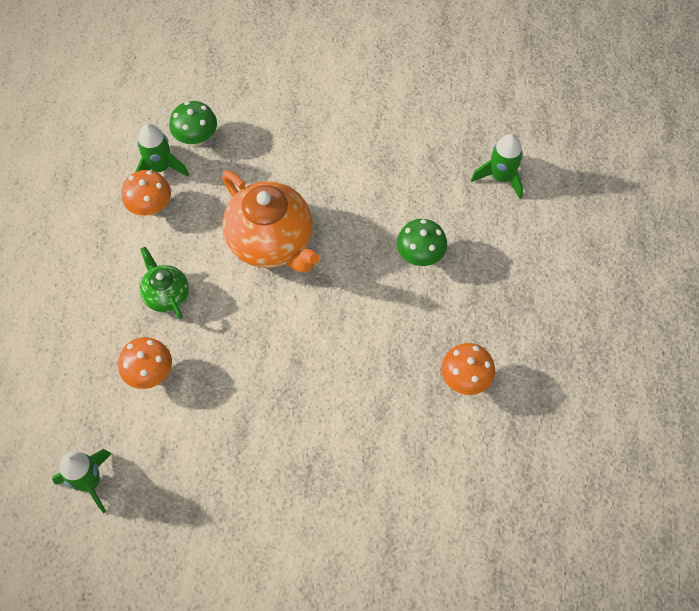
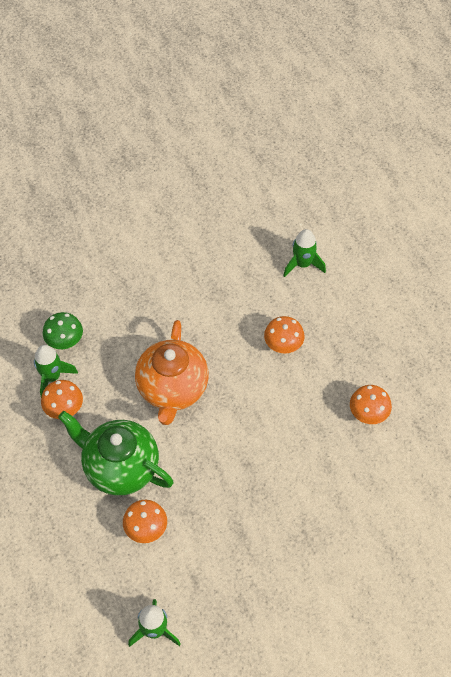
camera: 30 degrees left, 5 degrees down
(166, 295) = (120, 467): green teapot -> green teapot, size x1.87
(272, 242) = (172, 389): orange teapot -> orange teapot turned 75 degrees clockwise
(420, 256) = (283, 346): green mushroom -> orange mushroom

